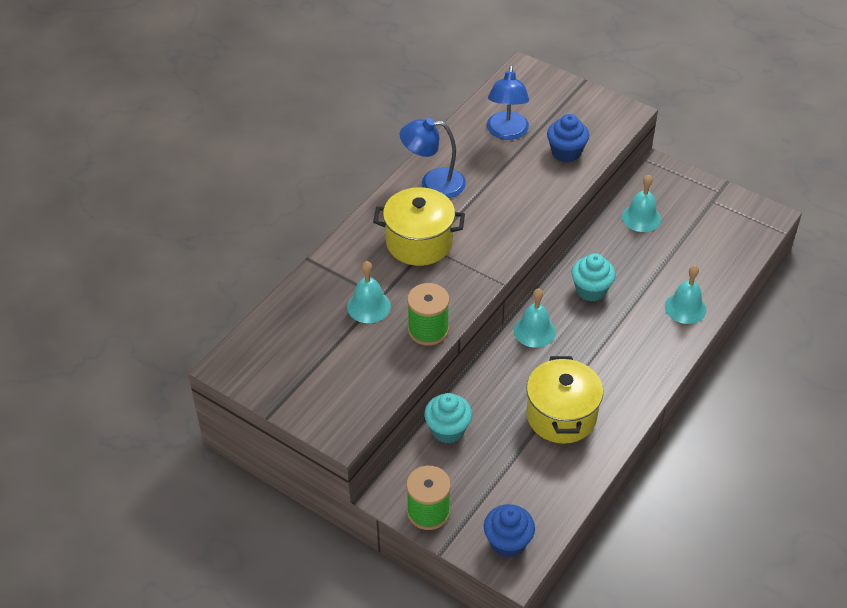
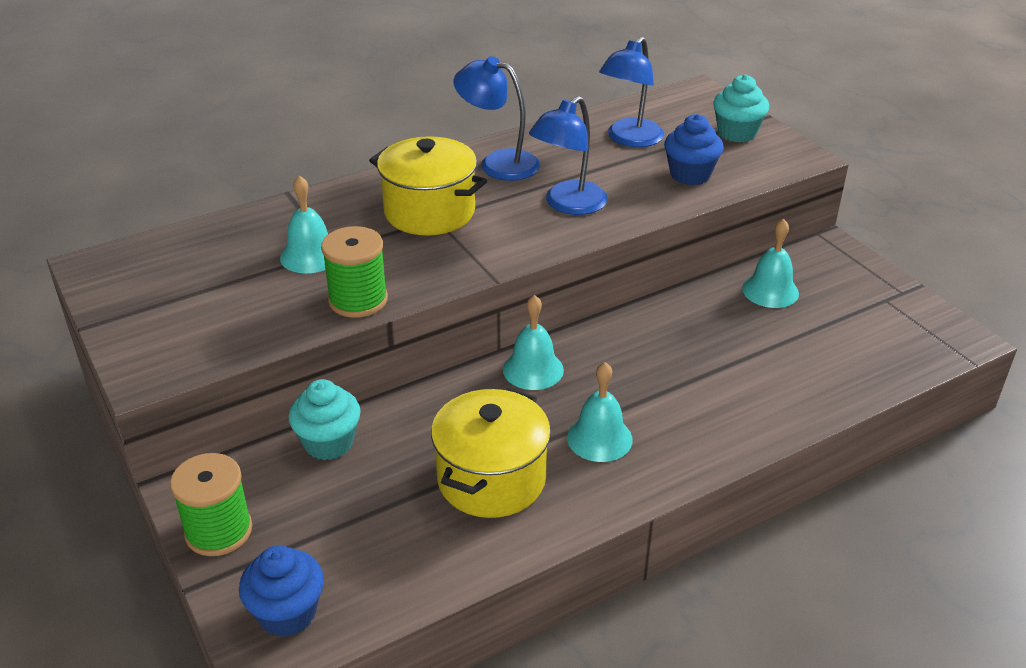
camera: 25 degrees right, 10 degrees down
(505, 205) = (568, 205): none -> blue lamp
(591, 290) = (644, 348): turquoise cupcake -> turquoise cupcake (737, 133)
(685, 308) = (765, 408): turquoise bell -> turquoise bell (599, 438)

